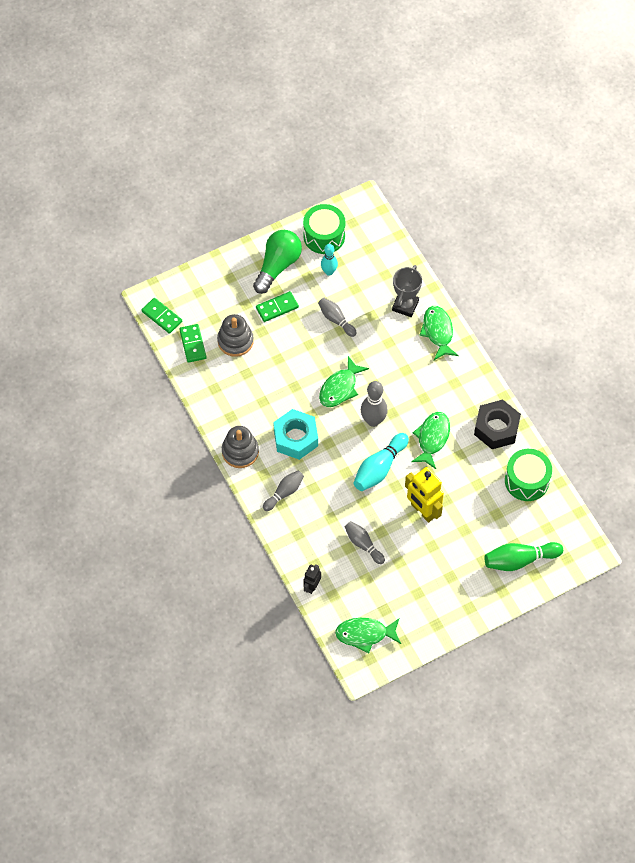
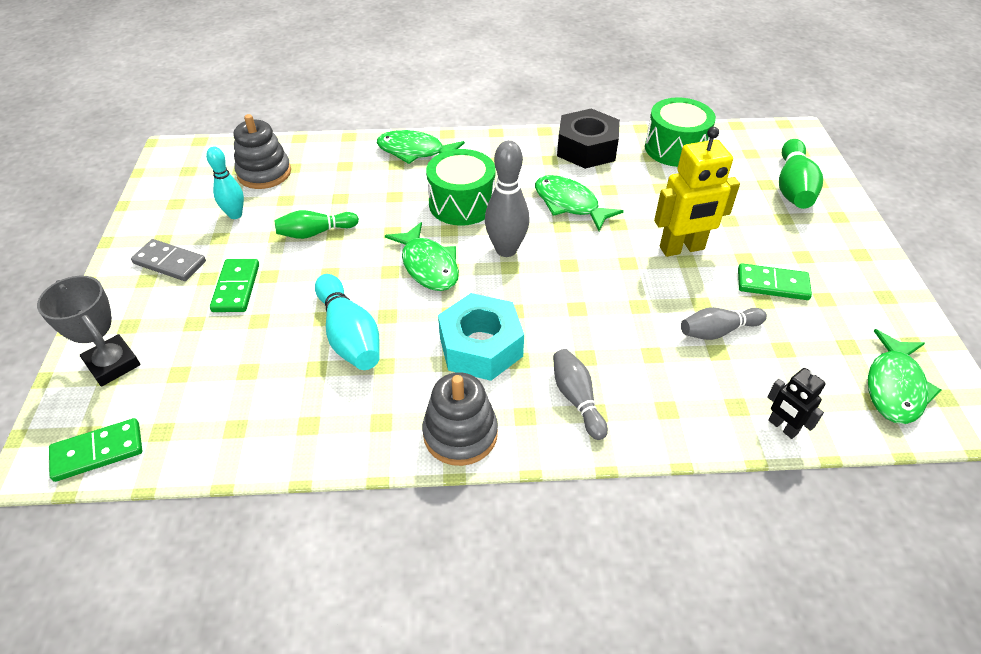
camera: 65 degrees left, 15 degrees down
(193, 344) = (196, 424): green domino -> green domino (772, 284)
(235, 341) = (245, 360): grey stacking toy -> grey stacking toy (264, 173)
(278, 266) = (170, 262): green light bulb -> grey domino
(324, 236) = (177, 201): green drum -> green drum (462, 203)
(336, 320) = (315, 233): grey bowling pin -> green bowling pin
(379, 468) = (589, 269): turquoise bowling pin -> turquoise bowling pin (349, 335)
(405, 305) = (353, 165): grey trophy -> grey trophy (113, 364)

